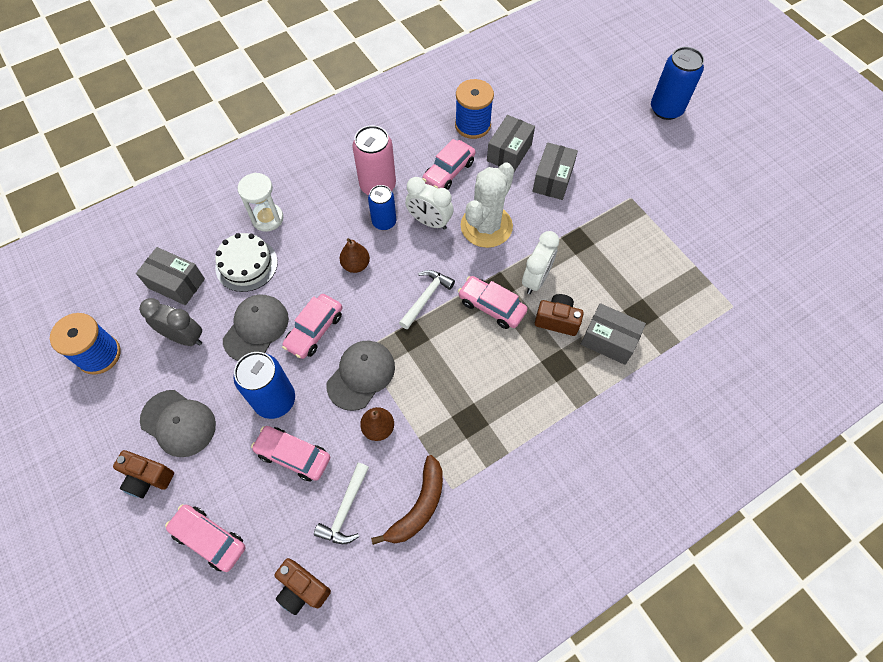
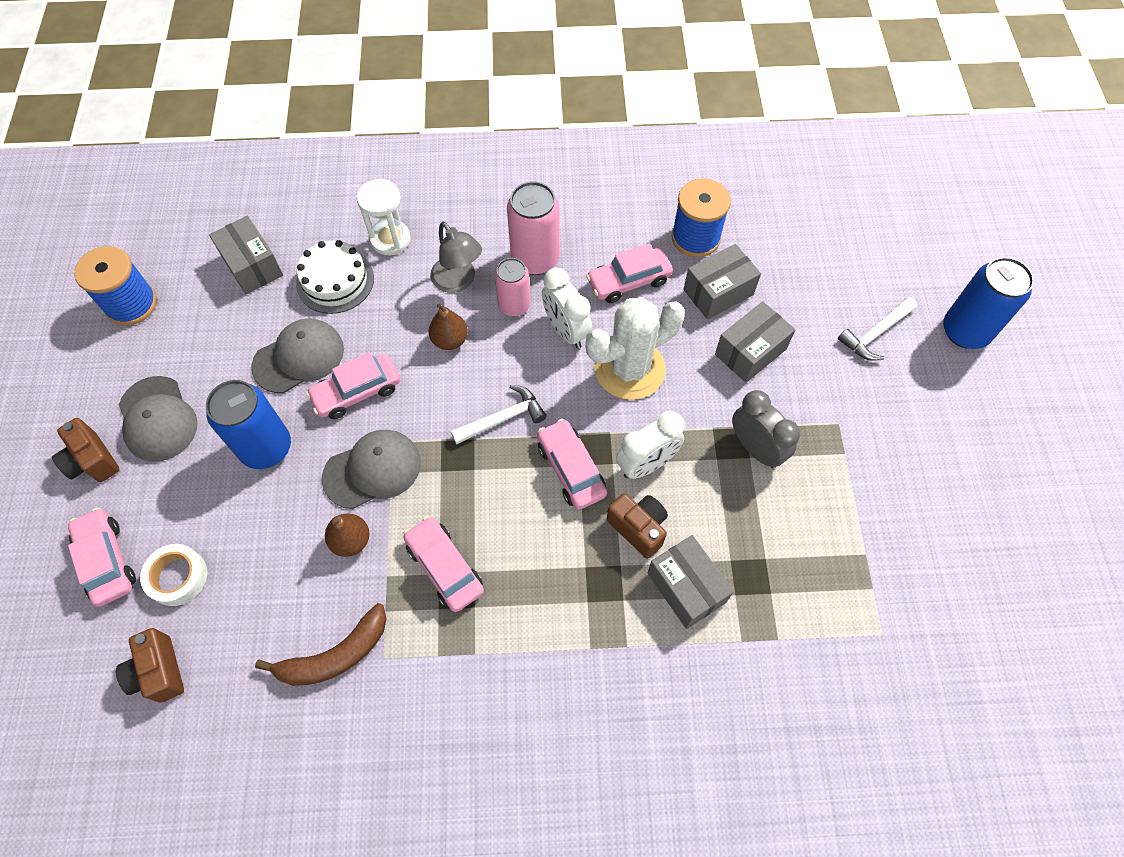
camera: 30 degrees right, 0 degrees up
(184, 337) = (222, 329): grey clock -> grey clock (755, 448)
(271, 520) = (177, 577): none -> white tape
(293, 456) = (244, 520): pink car -> pink car (444, 567)
(335, 224) = (458, 281): none -> grey lamp
(345, 509) = (257, 611): white hammer -> white hammer (875, 334)
(384, 222) = (514, 305): blue can -> pink can

